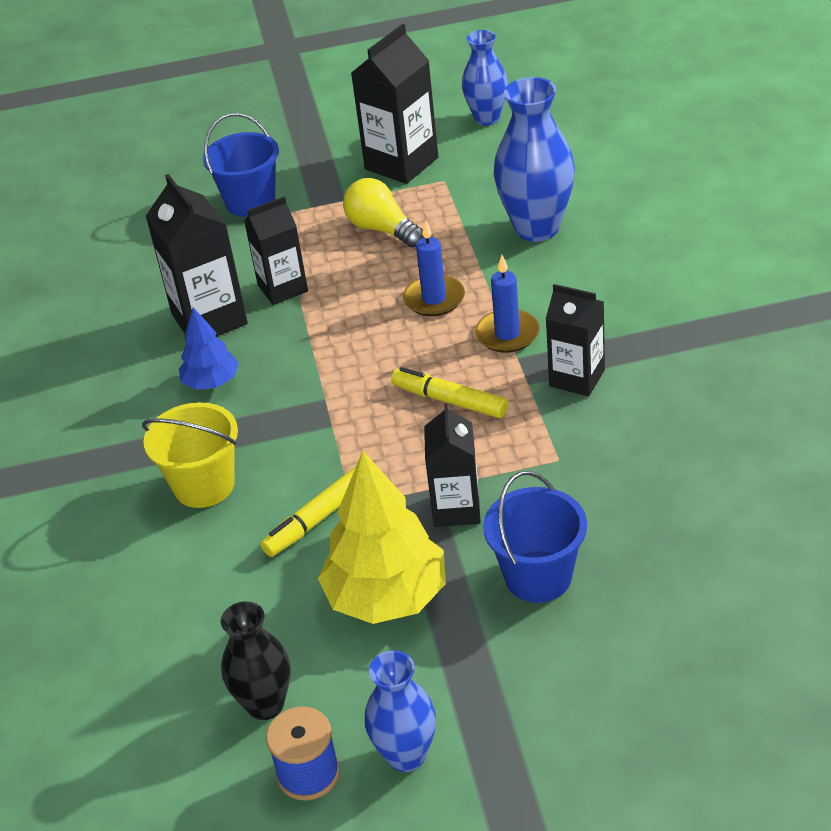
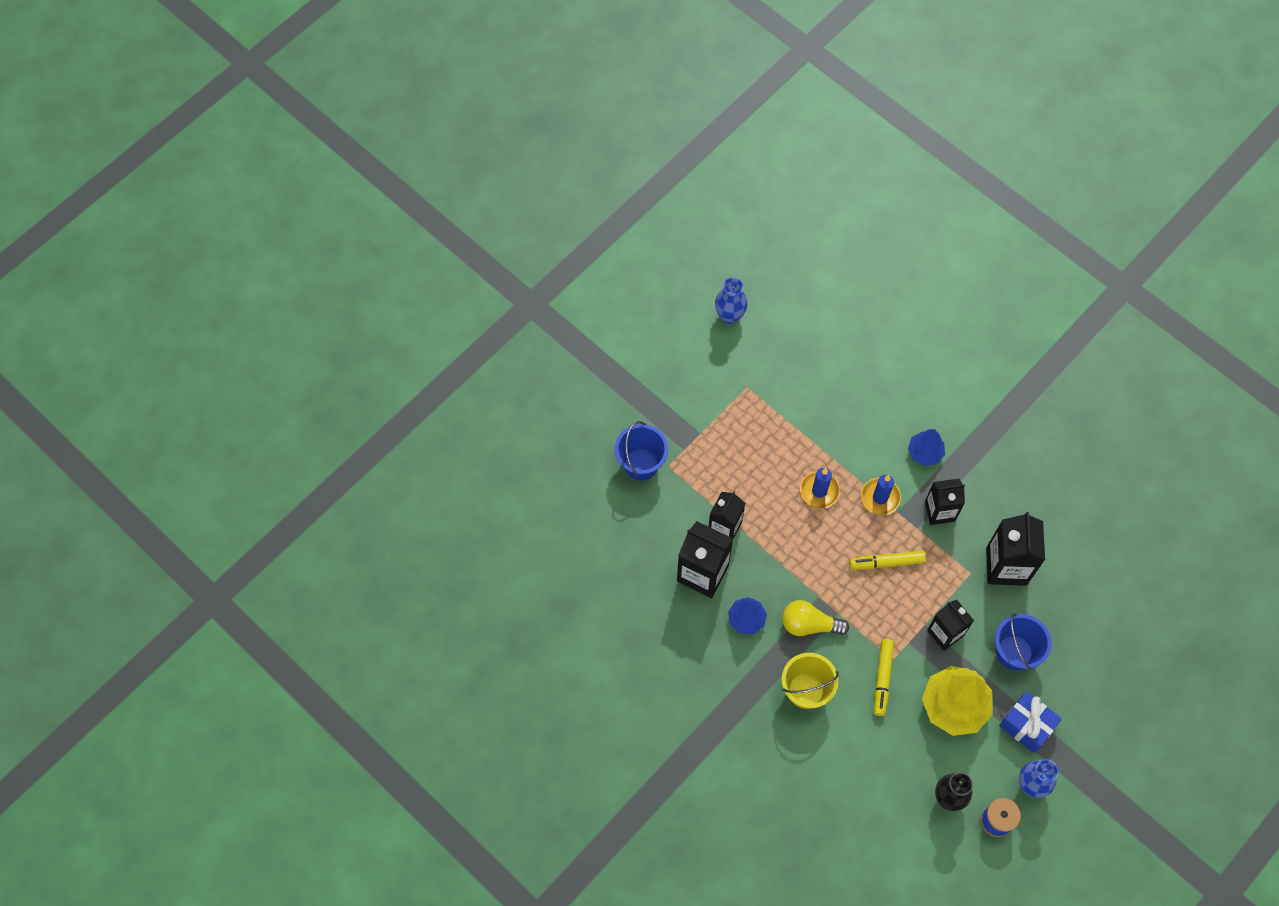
camera: 40 degrees left, 25 degrees up
(382, 229) = (743, 448): yellow light bulb -> yellow light bulb (809, 624)
(401, 163) = (708, 384): black carton -> black carton (1006, 566)
(473, 675) = (1026, 725): none -> blue gift
(537, 228) = (834, 403): blue vase -> none
(613, 313) = (925, 452): none -> blue tree

